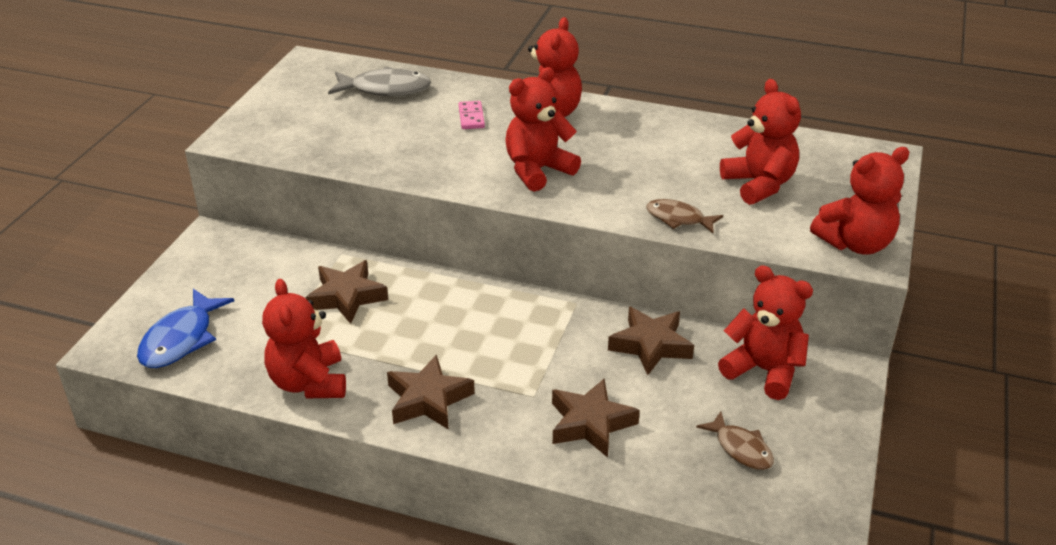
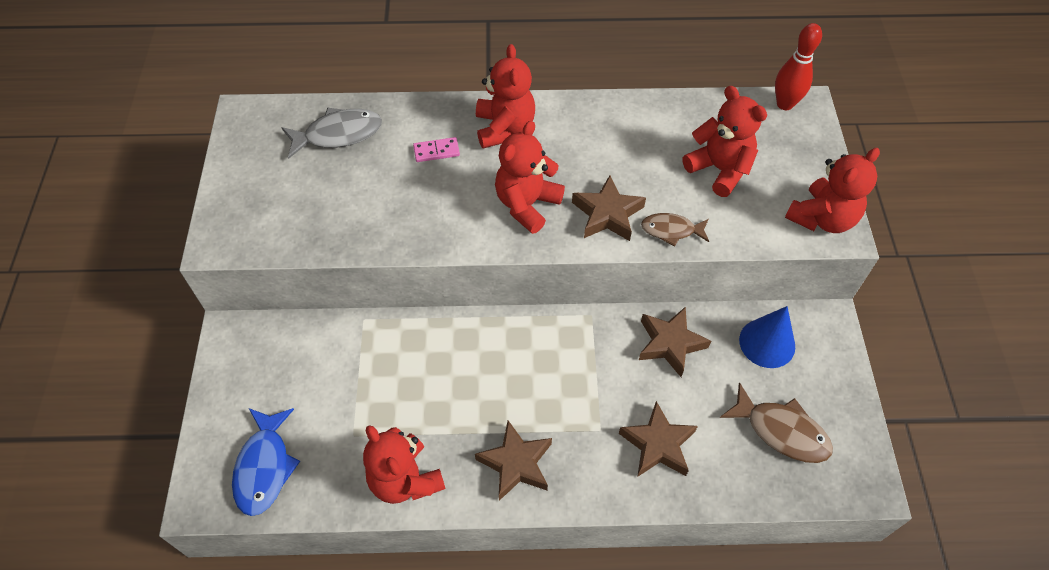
camera: 20 degrees left, 20 degrees up
(347, 297) = (392, 369): brown star -> brown star (607, 214)
(471, 117) = (436, 151): pink domino -> pink domino turned 75 degrees counterclockwise
(740, 448) = (781, 431): brown fish -> brown fish, size x1.56
(763, 370) = (767, 343): red teddy bear -> blue cone
(863, 150) = (784, 104): none -> red bowling pin

